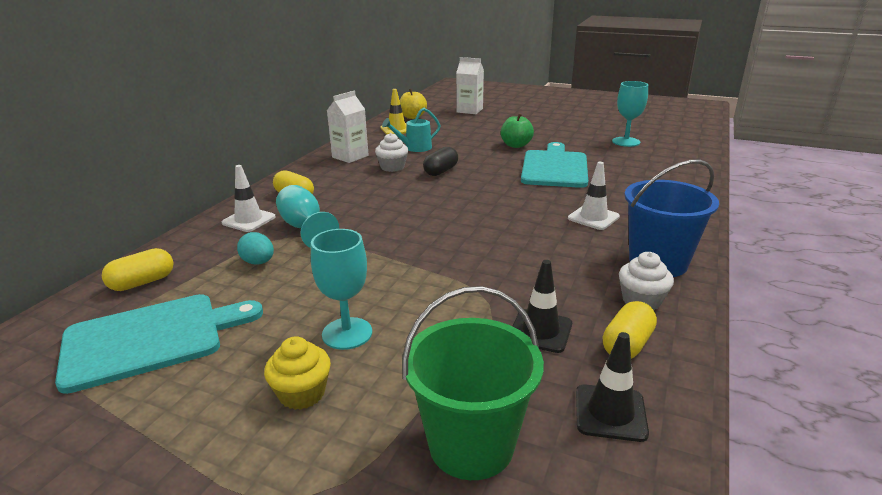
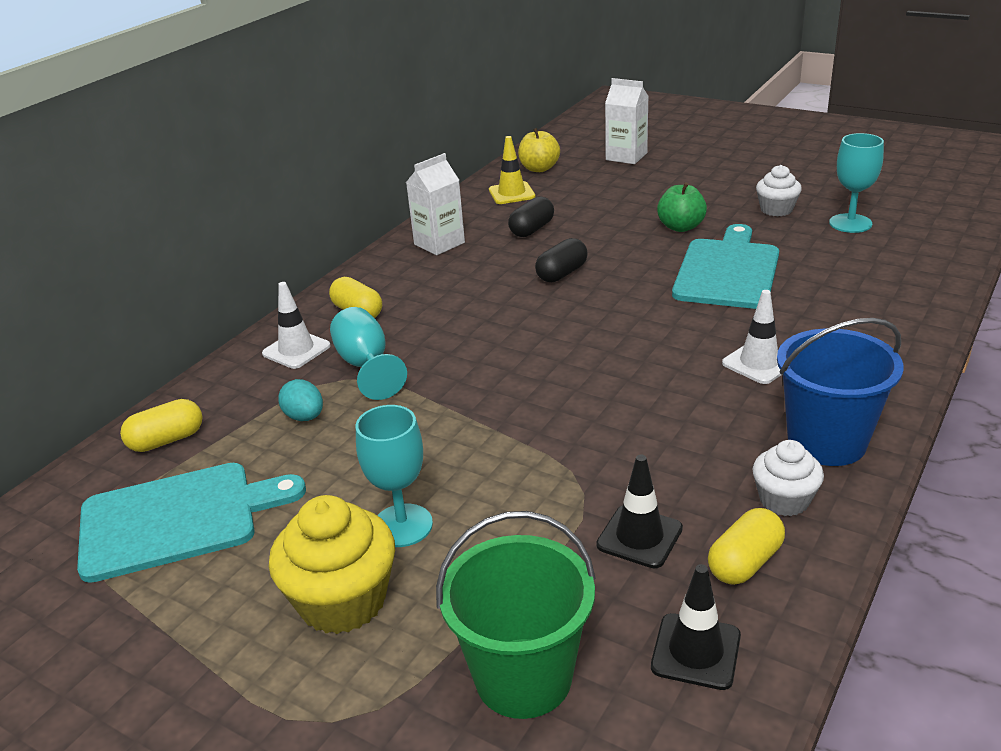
camera: 10 degrees right, 5 degrees up
(302, 393) = (342, 601): yellow cupcake -> yellow cupcake, size x1.67
(392, 167) = (495, 264): white cupcake -> white cupcake (776, 209)
(414, 148) = (532, 229): turquoise watering can -> black capsule

